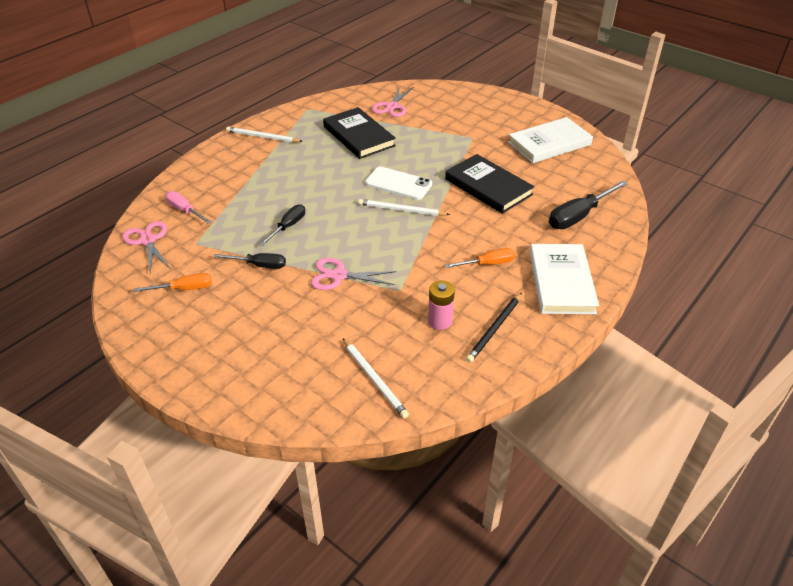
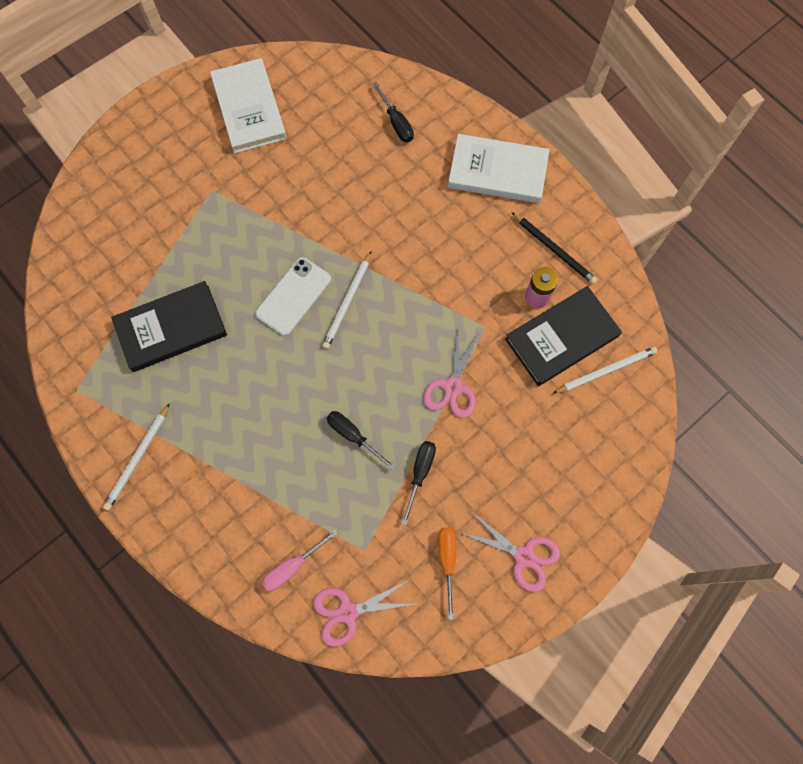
camera: 80 degrees left, 30 degrees up
(392, 106) = (105, 274): pink scissors -> pink scissors (523, 556)
(488, 187) = (322, 198): black book -> black book (561, 337)
(488, 264) = (459, 232): orange screwdriver -> none
(579, 216) = (396, 123): black screwdriver -> black screwdriver, size x0.62

